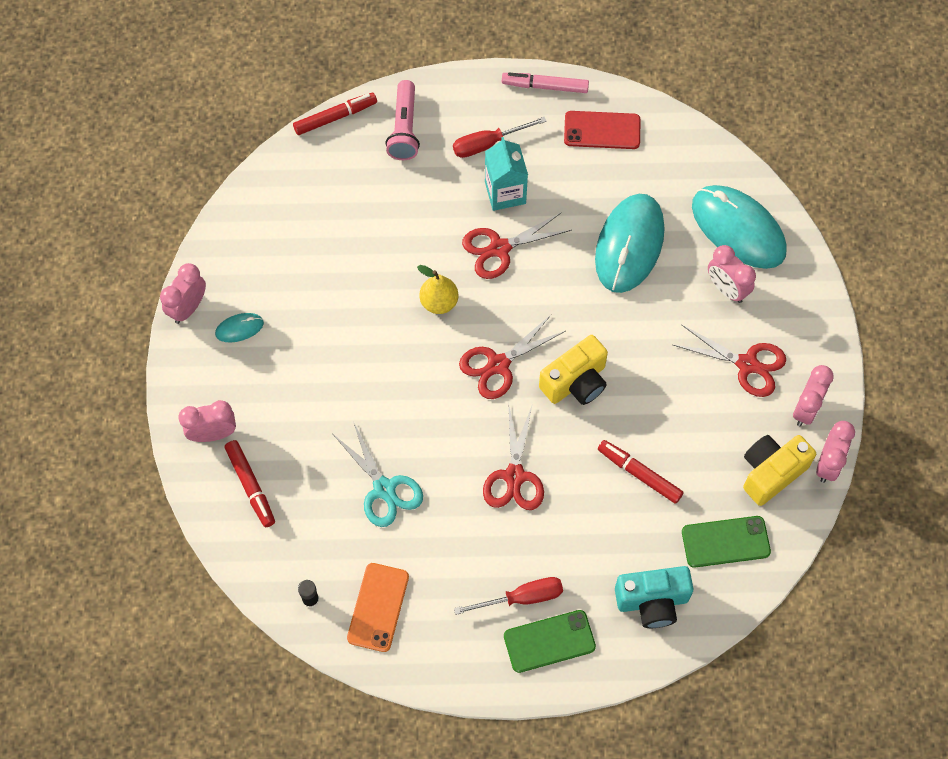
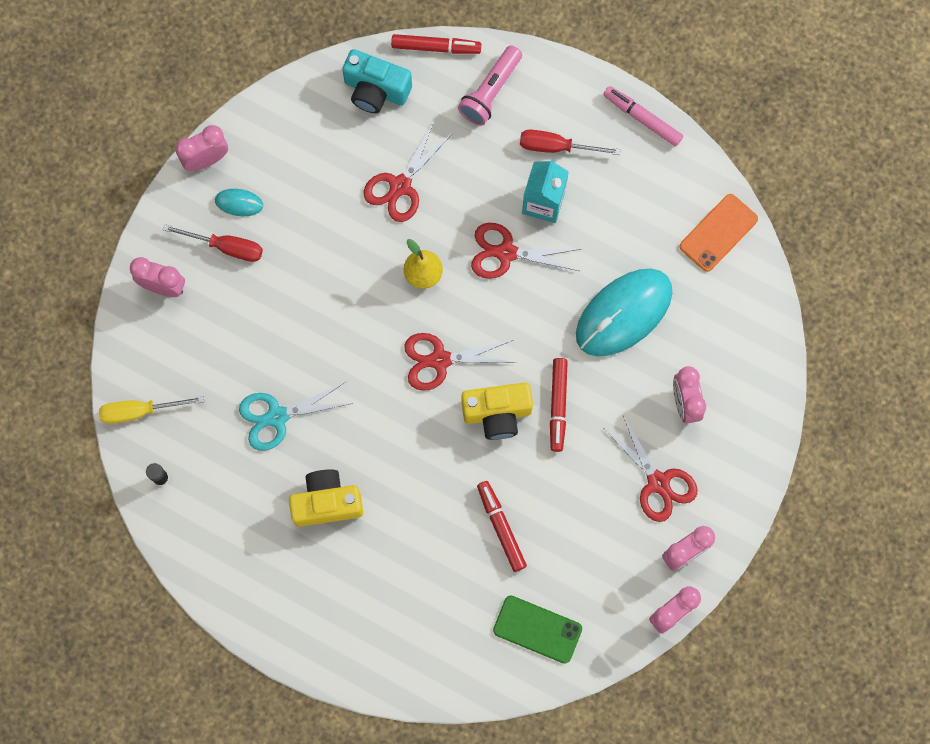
camera: 30 degrees right, 10 degrees up
(251, 486) = (168, 351): red marker -> red marker (558, 406)
(256, 552) = (140, 411): none -> yellow screwdriver
(378, 607) = (212, 516): orange phone -> orange phone (718, 233)
(384, 489) = (277, 417): turquoise scissors -> turquoise scissors turned 75 degrees clockwise
(514, 476) = (393, 468): red scissors -> red scissors (400, 186)
(522, 598) = (335, 577): red screwdriver -> red screwdriver (226, 247)
(549, 641) = (335, 628): green phone -> none
(602, 130) = (667, 190): red phone -> none
(652, 601) = (442, 644): turquoise camera -> turquoise camera (376, 90)
(738, 229) = (731, 352): turquoise mouse -> none
(771, 473) = (616, 591): yellow camera -> yellow camera (327, 502)

